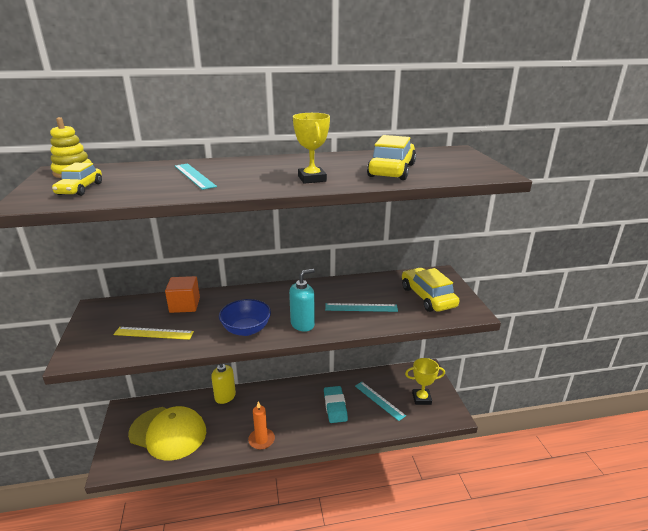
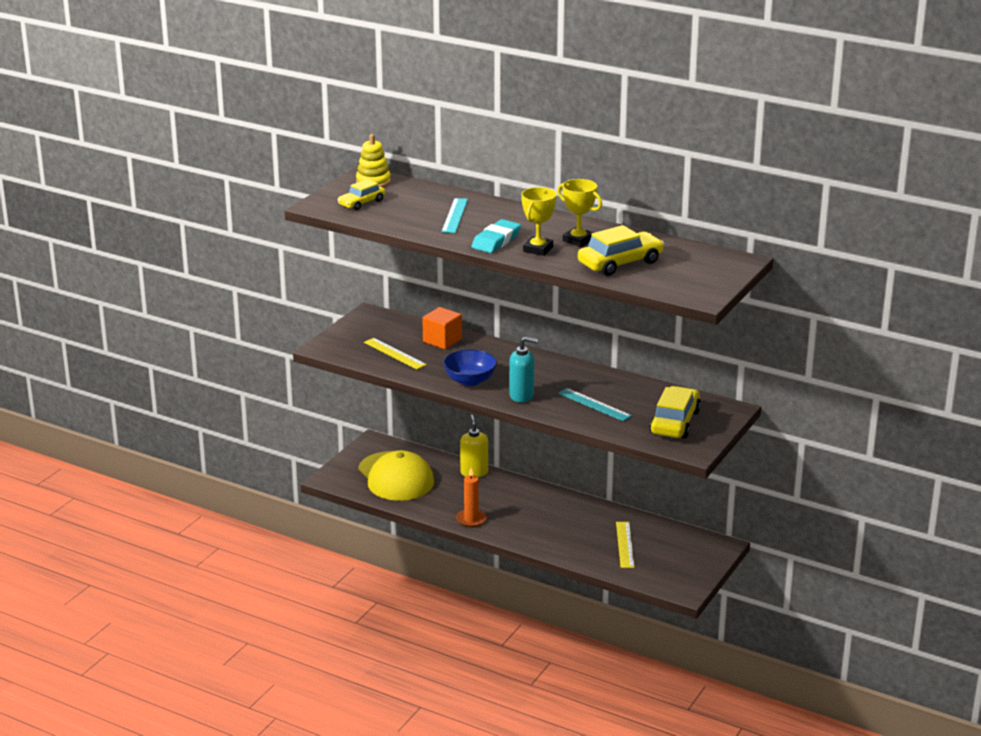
camera: 40 degrees right, 0 degrees up
(335, 406) = (572, 528): turquoise eraser -> turquoise eraser (496, 241)
(379, 400) = (625, 544): turquoise ruler -> yellow ruler
(421, 398) = (672, 564): yellow trophy -> yellow trophy (578, 240)

